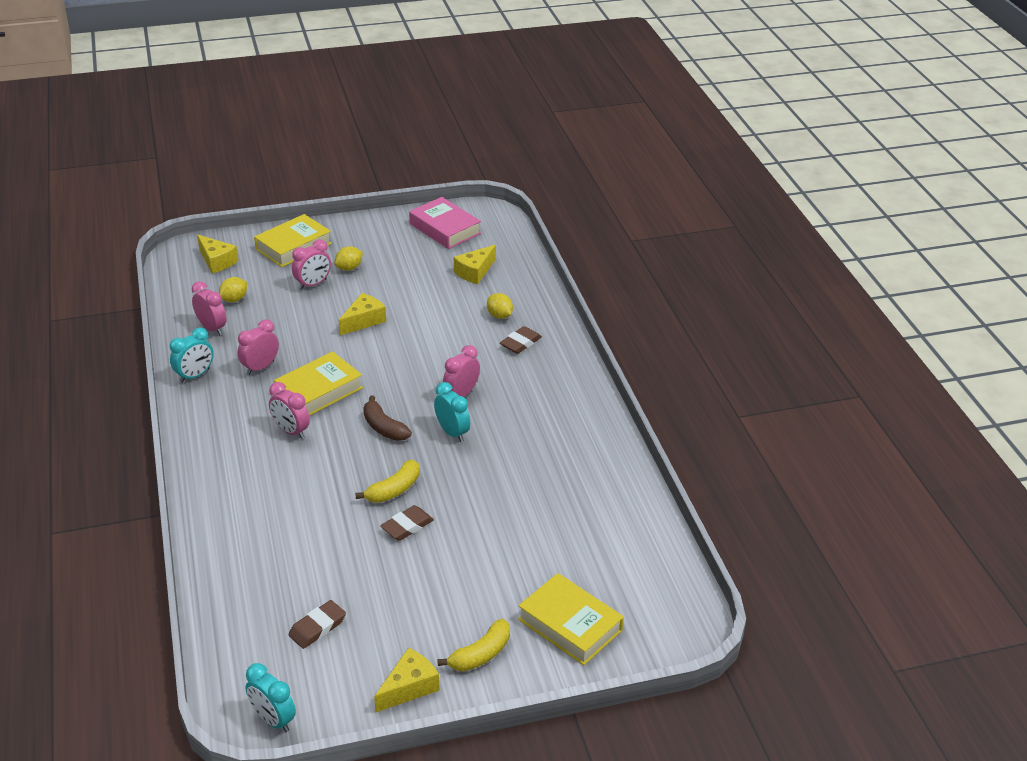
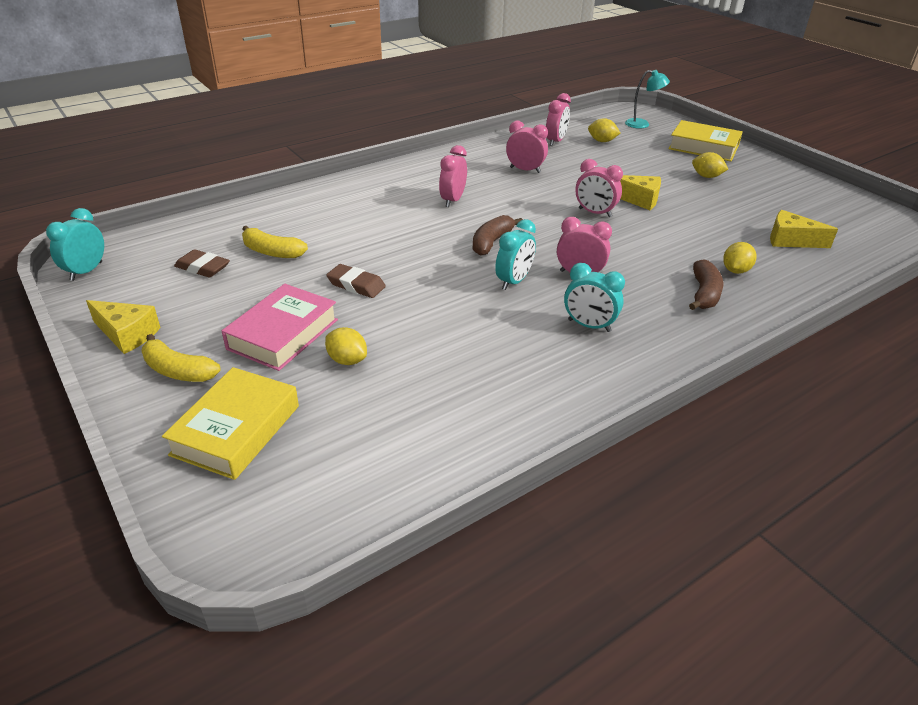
camera: 70 degrees right, 0 degrees up
(195, 375) = (491, 148): turquoise clock -> turquoise clock (589, 326)
(217, 261) = (642, 124): yellow cheese -> turquoise lamp
(313, 284) = (662, 166): pink clock -> pink clock (594, 213)
(319, 390) = (517, 200): yellow book -> none
(394, 490) = (405, 266): yellow banana -> yellow banana (272, 252)
(445, 229) = (838, 209): pink book -> pink book (283, 334)
(513, 551) = (347, 360): none -> yellow lemon
(520, 343) = (704, 294): brown eraser -> brown banana

